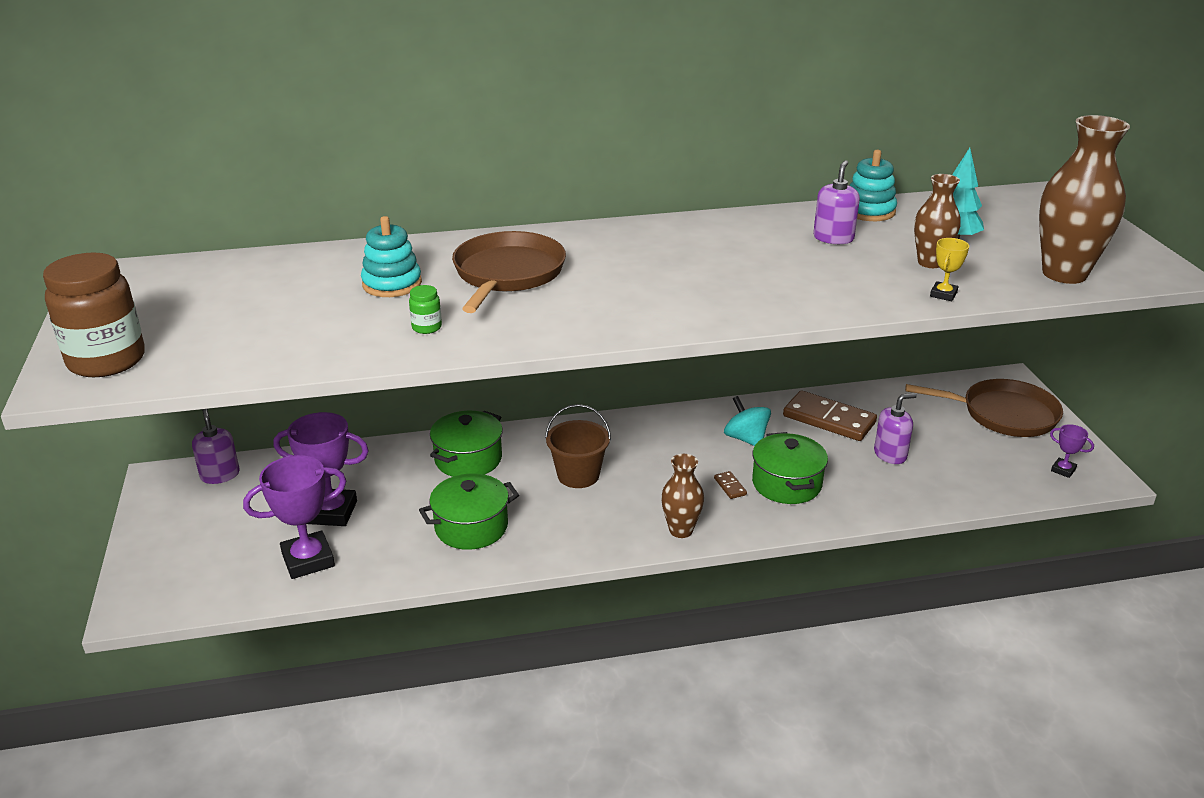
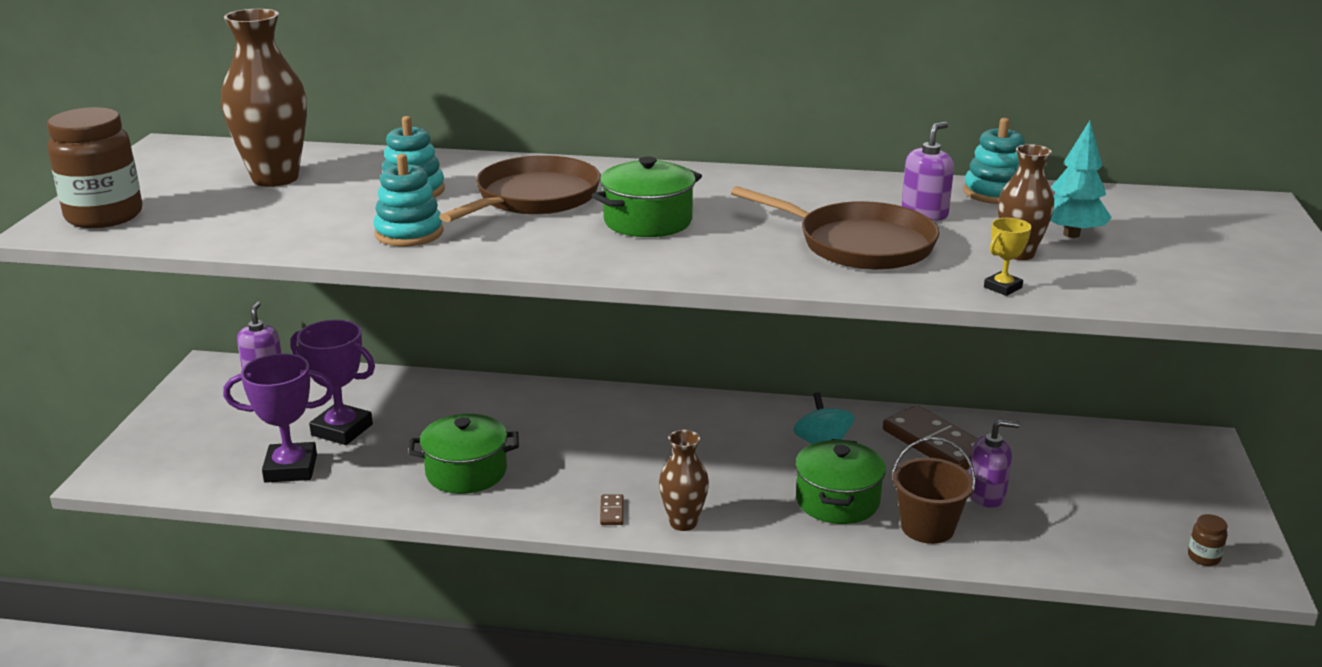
camera: 20 degrees right, 5 degrees down
(426, 327) = (409, 233): green jar -> turquoise stacking toy
(468, 459) = (507, 407): green pot -> green pot (648, 221)
(578, 475) = (610, 445): brown bucket -> brown bucket (927, 527)
(730, 486) = (769, 490): brown domino -> brown domino (612, 512)
(1004, 414) = (1166, 480): brown pan -> brown pan (859, 244)
(1063, 470) = (1203, 557): purple trophy -> brown jar
(1064, 274) = (1182, 289): brown vase -> brown vase (275, 178)

